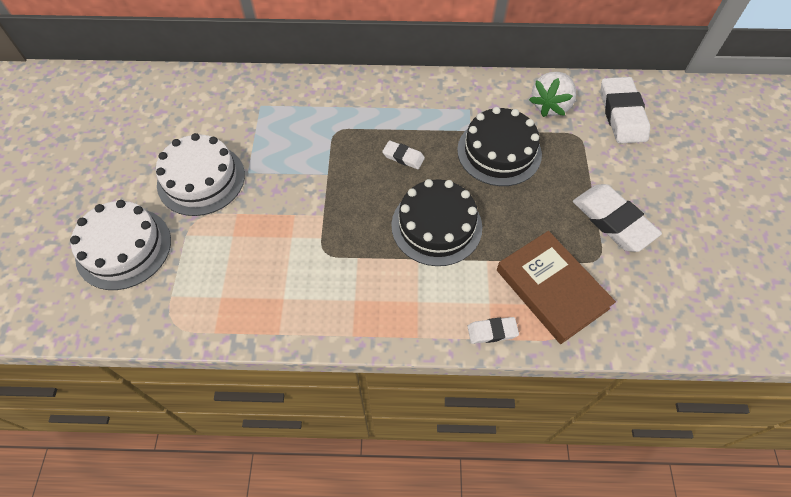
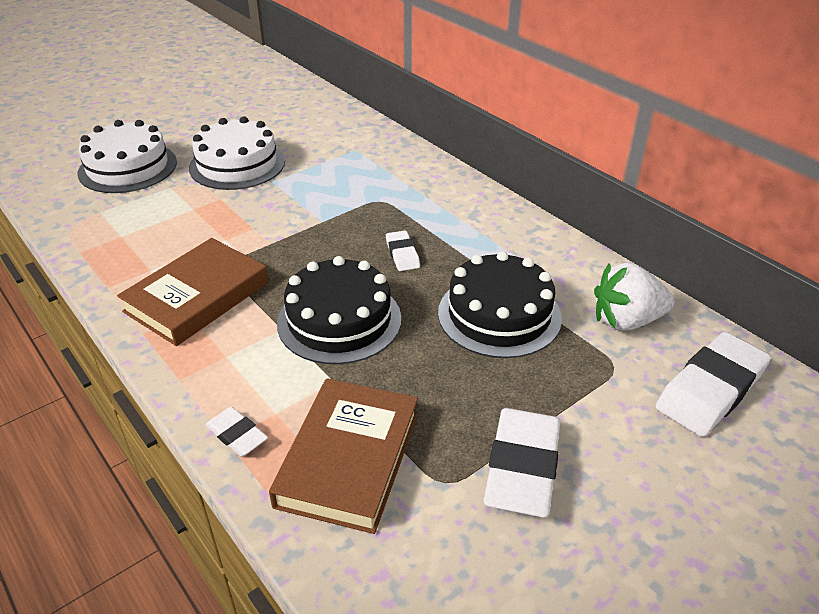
camera: 50 degrees right, 20 degrees down
(342, 286) = (197, 297): none -> brown book

